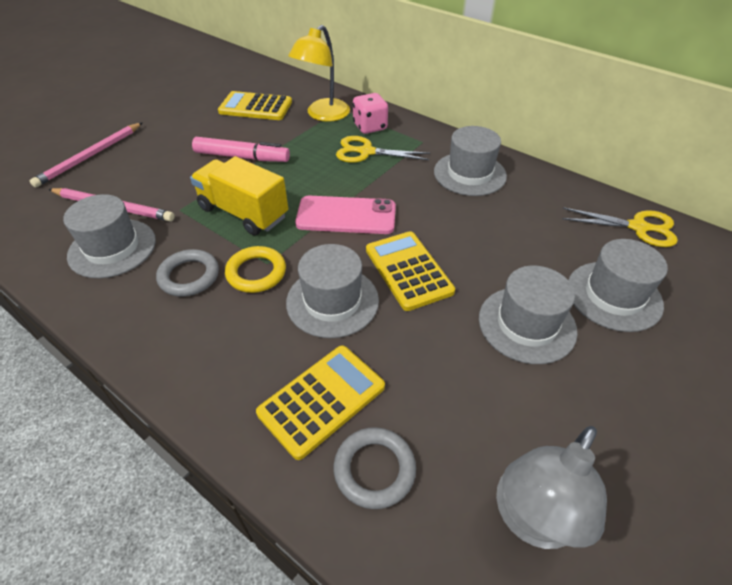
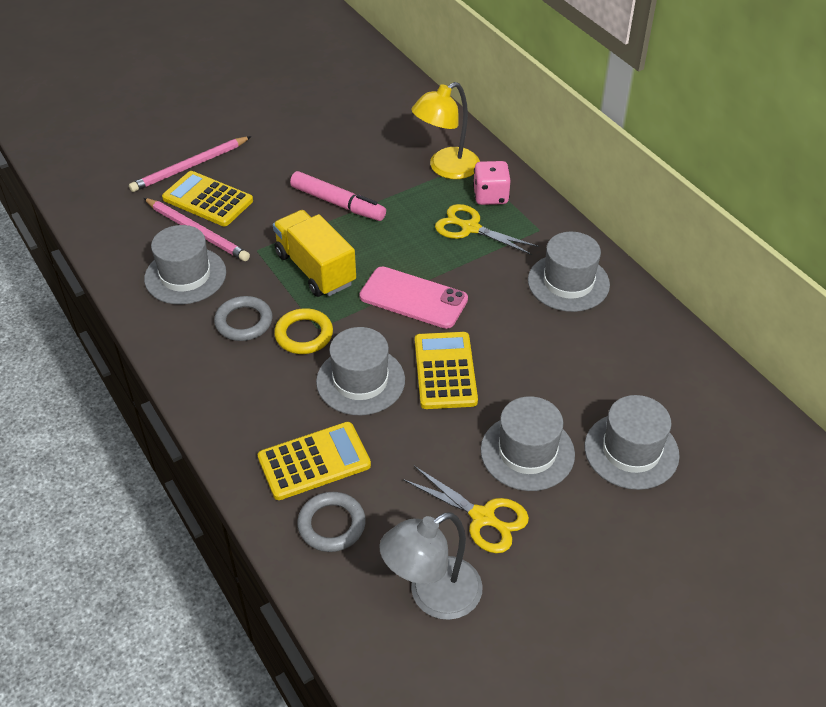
camera: 20 degrees right, 0 degrees up
(255, 107) = (376, 141): yellow calculator -> yellow calculator (207, 200)
(638, 227) = (712, 391): yellow scissors -> yellow scissors (483, 517)

